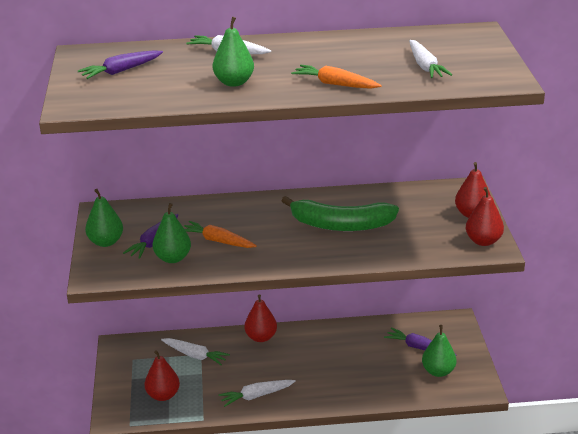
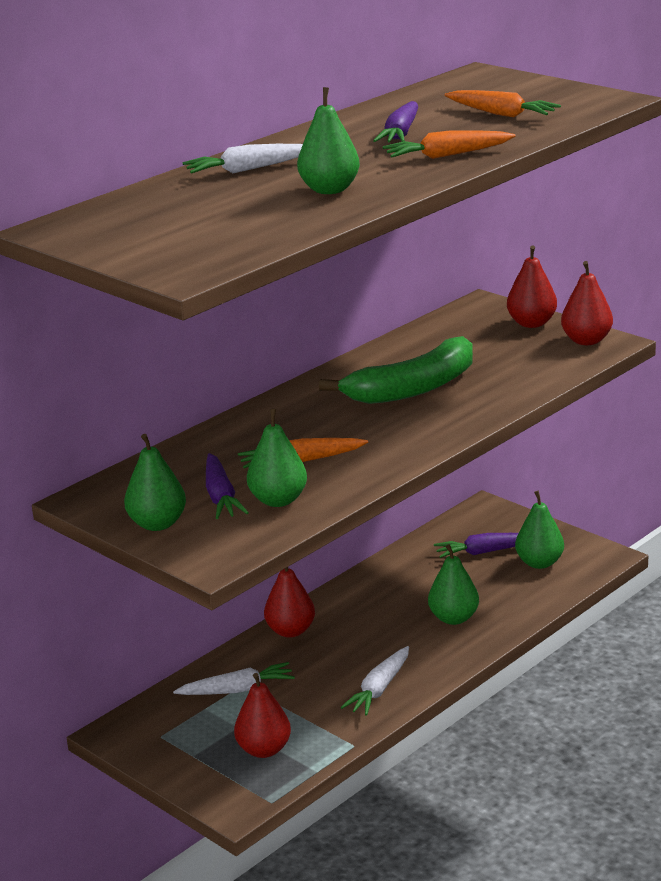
camera: 40 degrees left, 5 degrees down
(121, 71) = (158, 225): purple carrot -> purple carrot (400, 133)
(347, 378) = (453, 618): none -> green pear
(425, 66) = (501, 114): white carrot -> orange carrot

